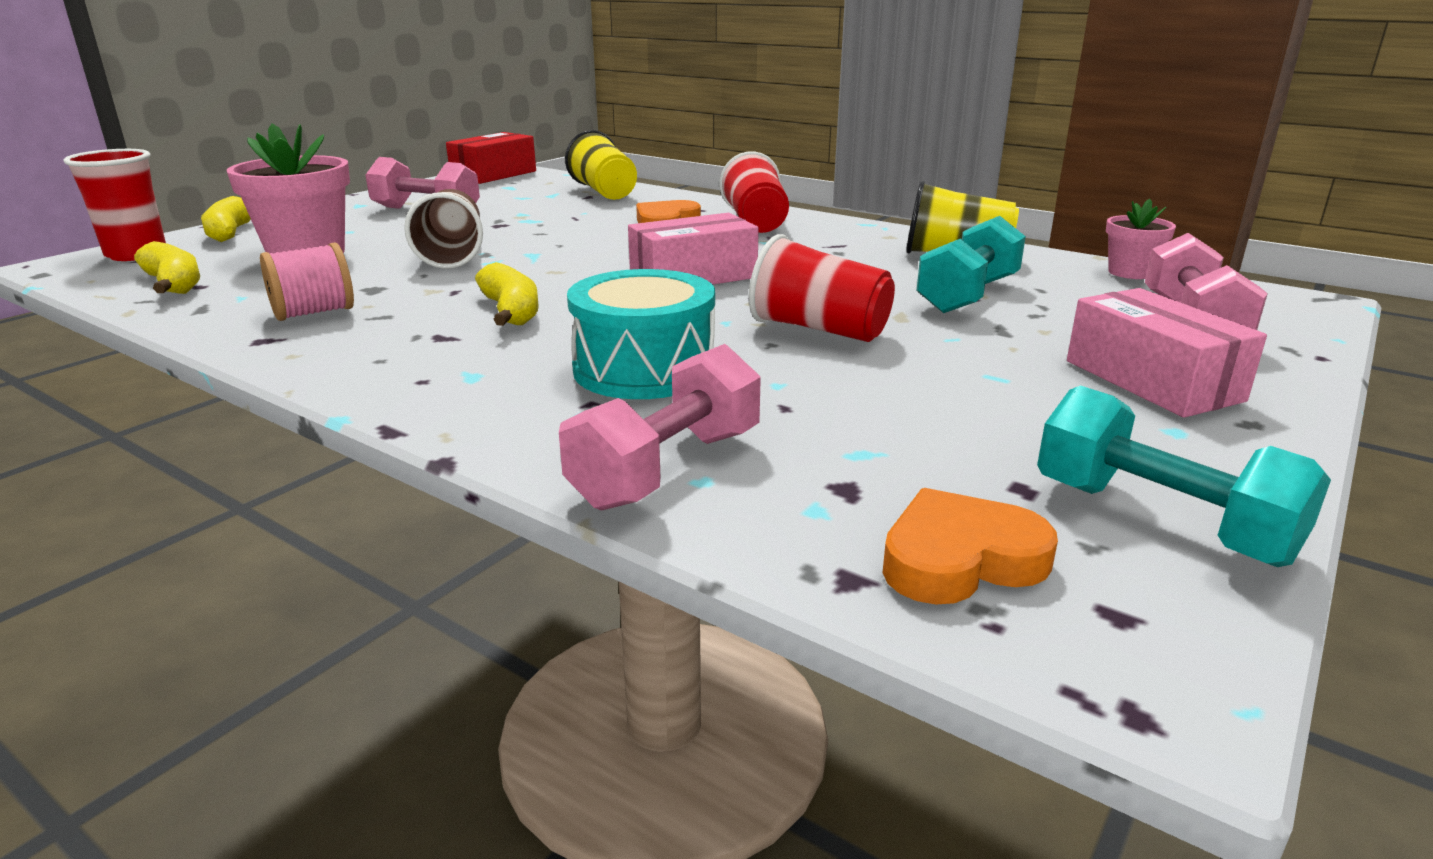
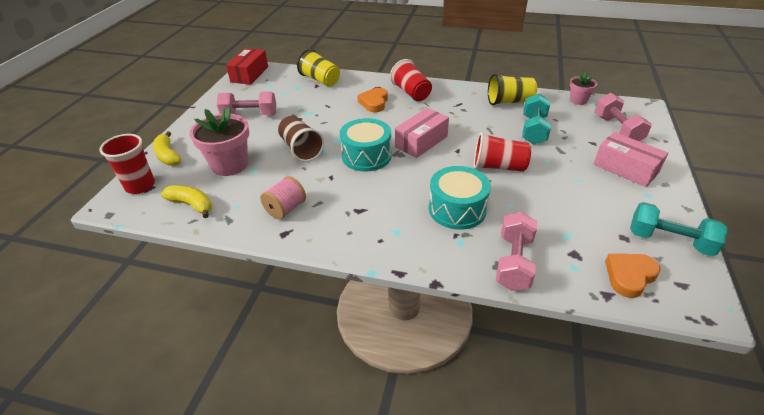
camera: 20 degrees left, 15 degrees up
(511, 311) = (370, 185): yellow banana -> none
(558, 278) = (366, 156): none -> turquoise drum

